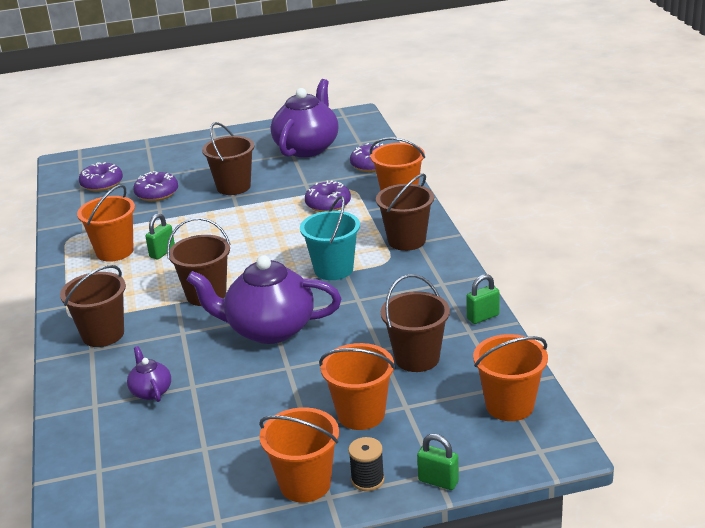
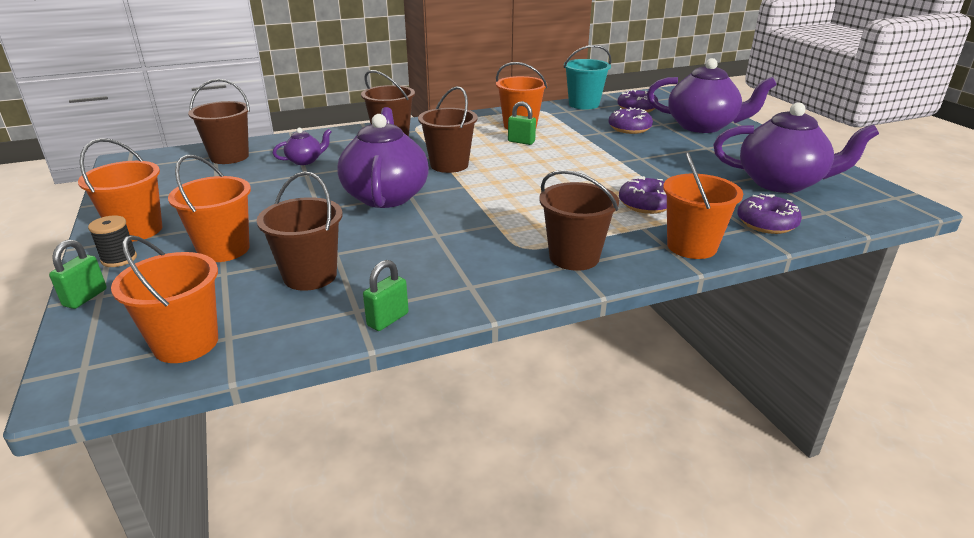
camera: 80 degrees right, 0 degrees up
(171, 159) = (702, 126): none -> purple teapot
(233, 187) = (660, 156): brown bucket -> brown bucket (229, 157)
(333, 269) = (499, 217): turquoise bucket -> turquoise bucket (584, 104)
(483, 317) = (388, 319): green padlock -> green padlock turned 75 degrees clockwise

